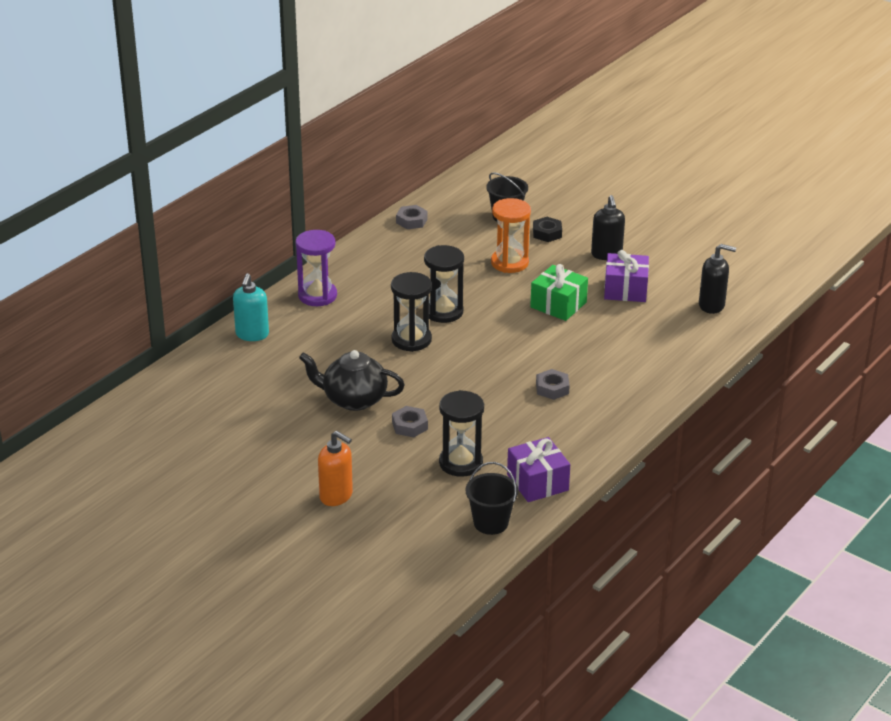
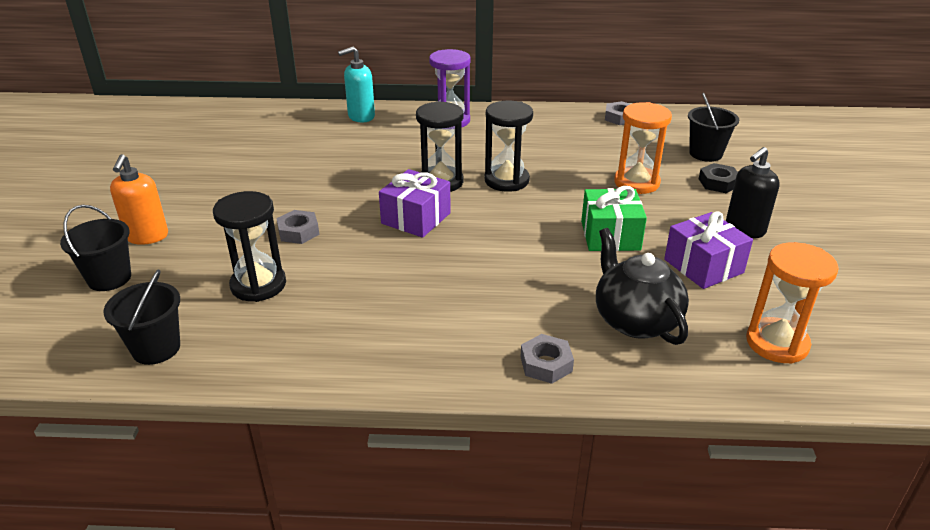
camera: 55 degrees right, 0 degrees up
(353, 399) = (313, 189): black teapot -> black teapot (635, 320)
(380, 525) = (109, 278): none -> black bucket
(537, 482) = (261, 352): purple gift -> purple gift (416, 218)
(552, 388) = (455, 291): grey nut -> grey nut (546, 364)
(712, 305) = (777, 343): black soap dispenser -> orange hourglass

